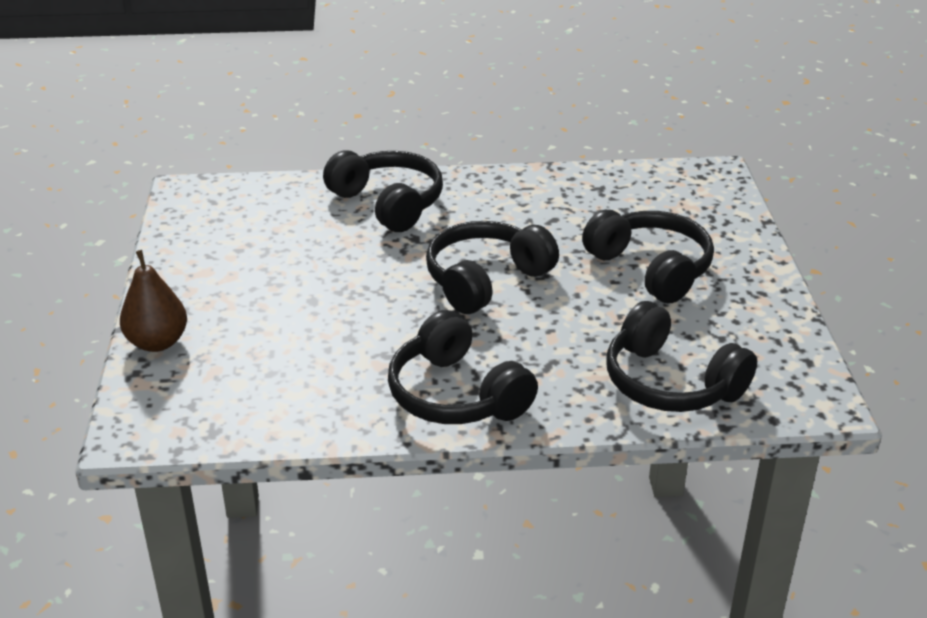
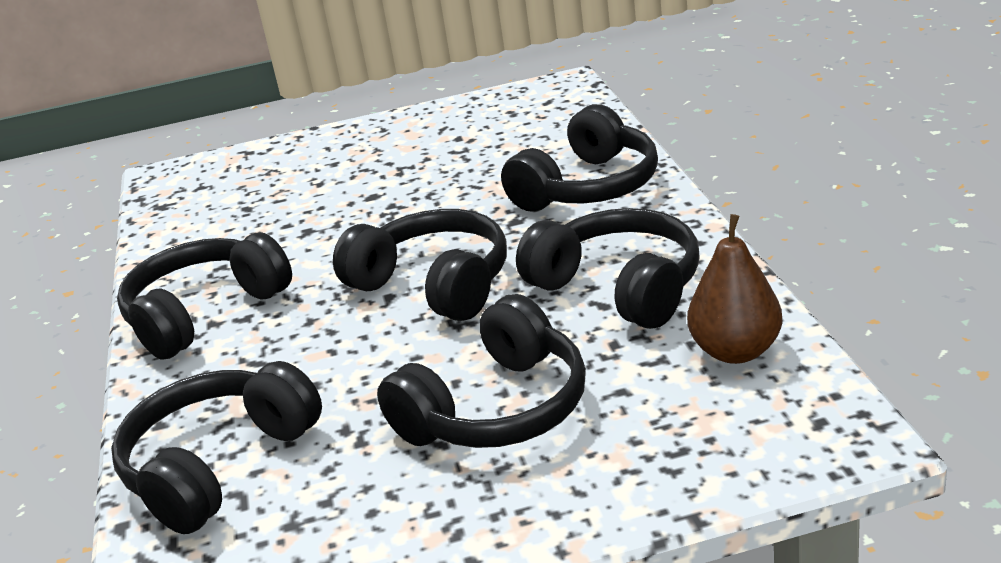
camera: 85 degrees right, 5 degrees down
(157, 342) = (293, 147): brown pear -> brown pear (735, 351)
(537, 211) = (619, 287): none -> black headphones

